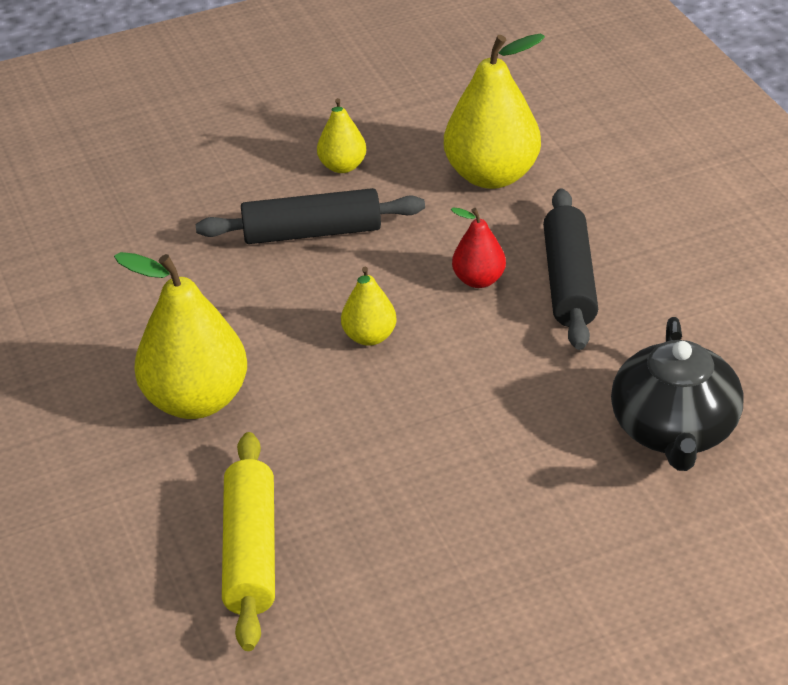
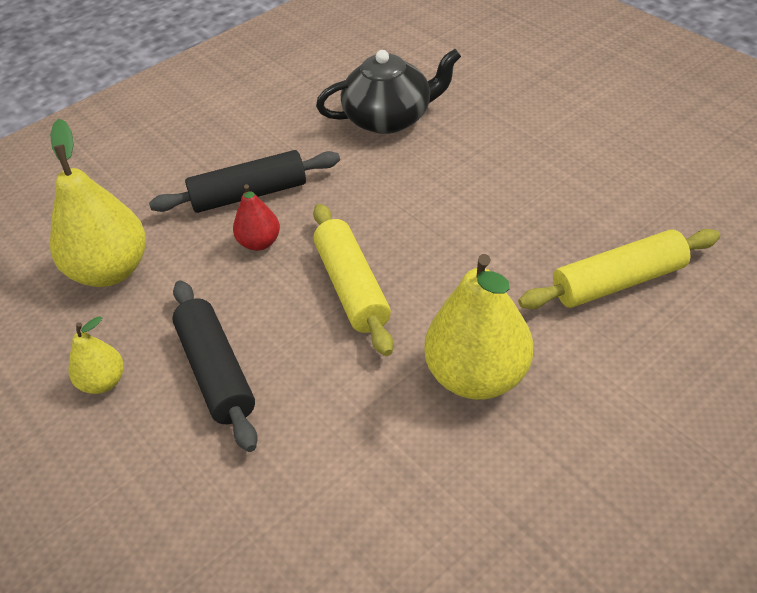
camera: 105 degrees left, 5 degrees up
(369, 336) = (352, 287): yellow pear -> yellow rolling pin

